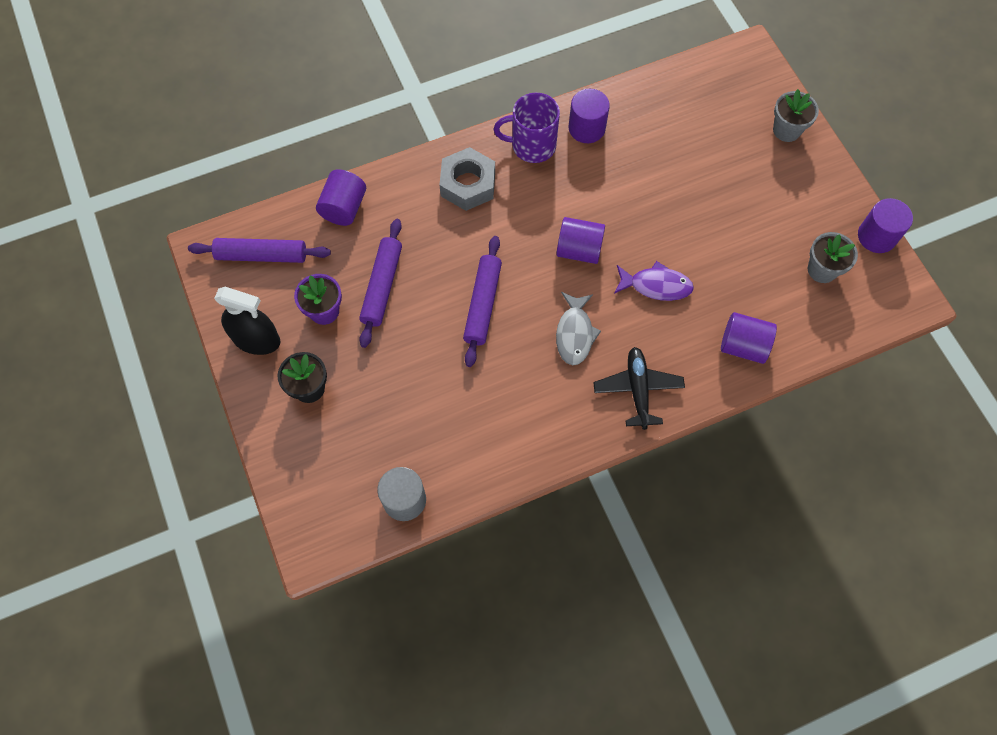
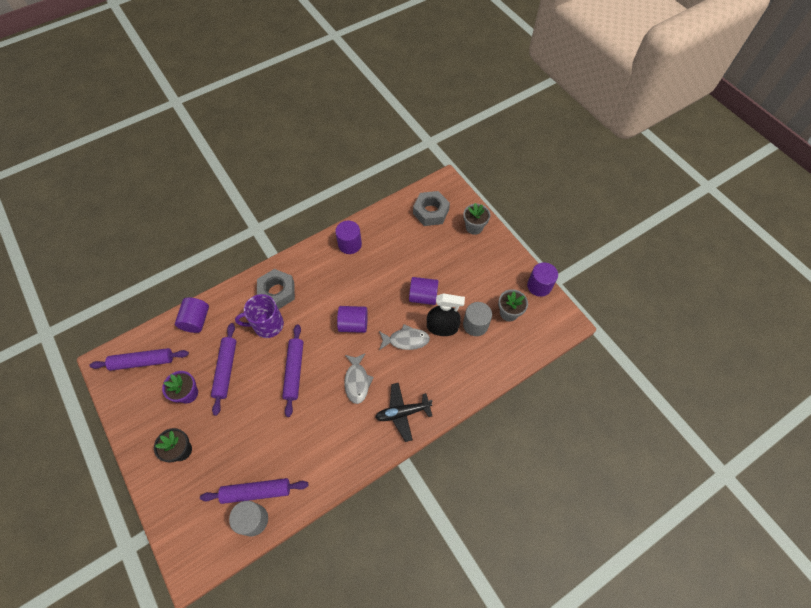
camera: 10 degrees left, 5 degrees down
(256, 339) = (142, 421): black spray bottle -> black spray bottle (442, 327)
(412, 463) = (256, 492): none -> purple rolling pin
(532, 145) = (316, 260): purple mug -> purple mug (267, 325)
(638, 389) = (402, 413): black plane -> black plane turned 90 degrees counterclockwise
(656, 285) = (406, 340): purple fish -> grey fish
(720, 96) = (431, 212): none -> grey nut
(743, 346) = (466, 371): purple cylinder -> purple cylinder (423, 296)
(766, 279) = (475, 325): none -> grey cylinder

